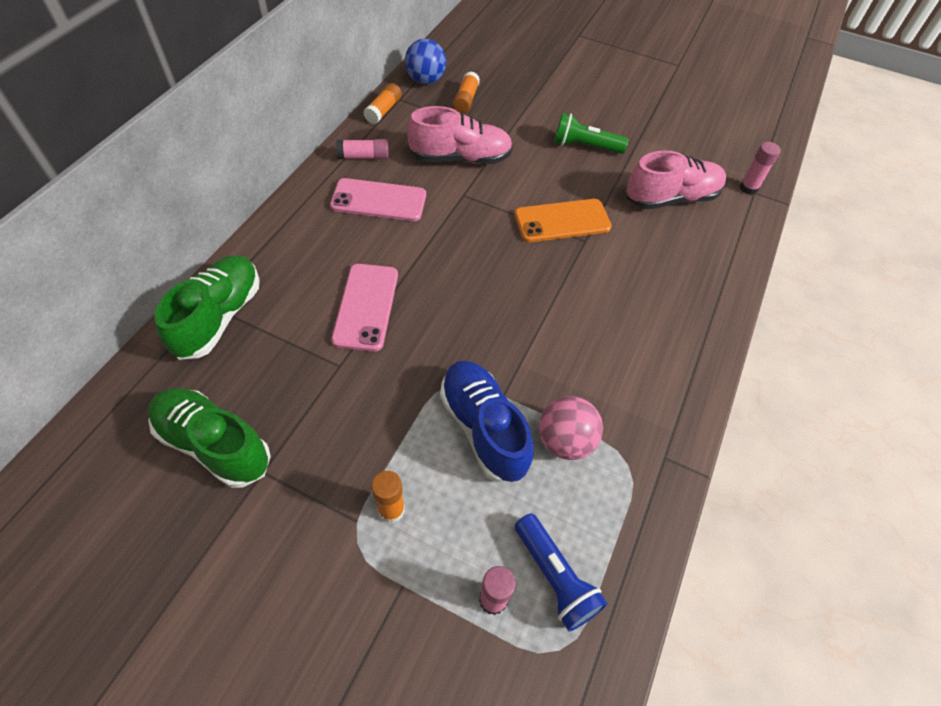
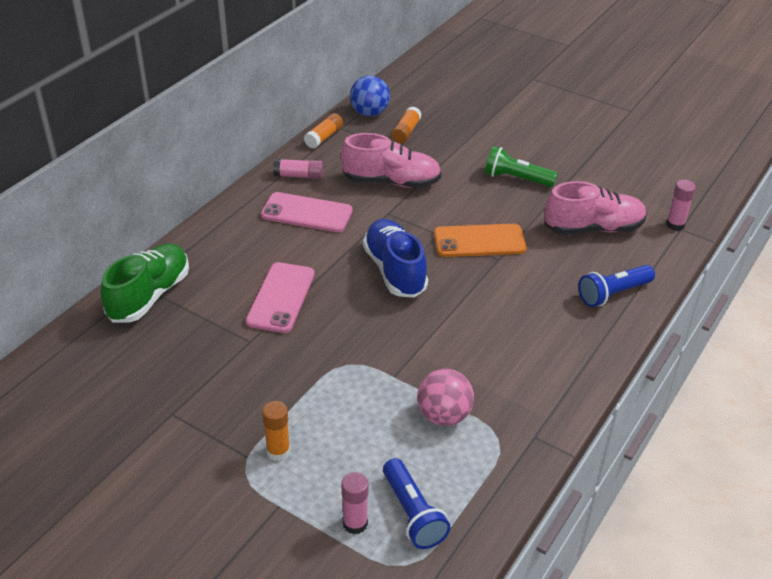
camera: 10 degrees right, 15 degrees down
(214, 444) = (134, 390): green shoe -> none
(484, 428) = (371, 399): blue shoe -> blue shoe (395, 270)
(707, 273) = (613, 294): none -> blue flashlight

